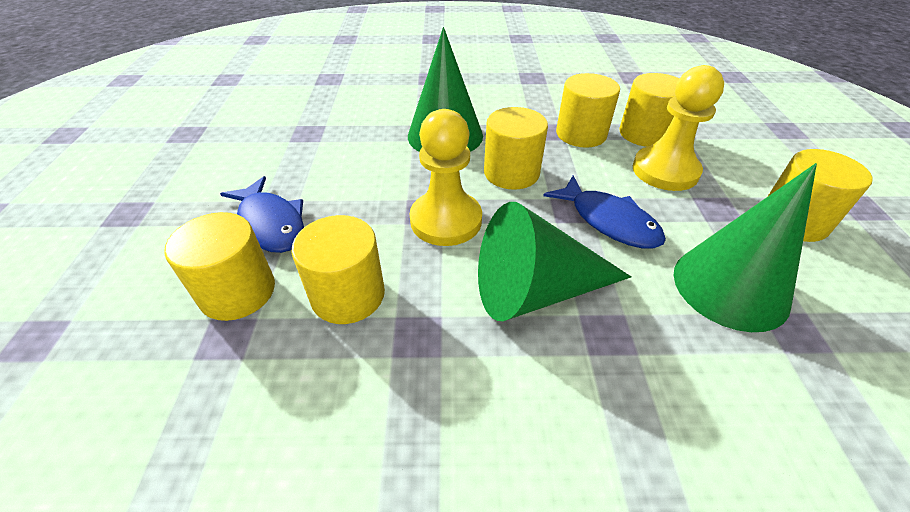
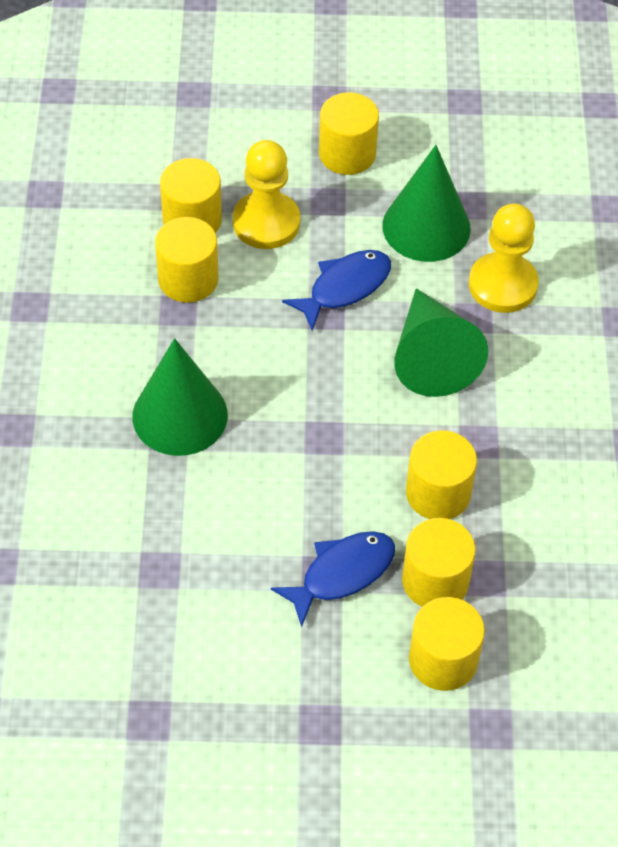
camera: 90 degrees left, 10 degrees up
(446, 220) = (340, 418): yellow pawn -> yellow pawn (502, 285)
(511, 173) = (262, 356): yellow cylinder -> yellow cylinder (443, 660)

